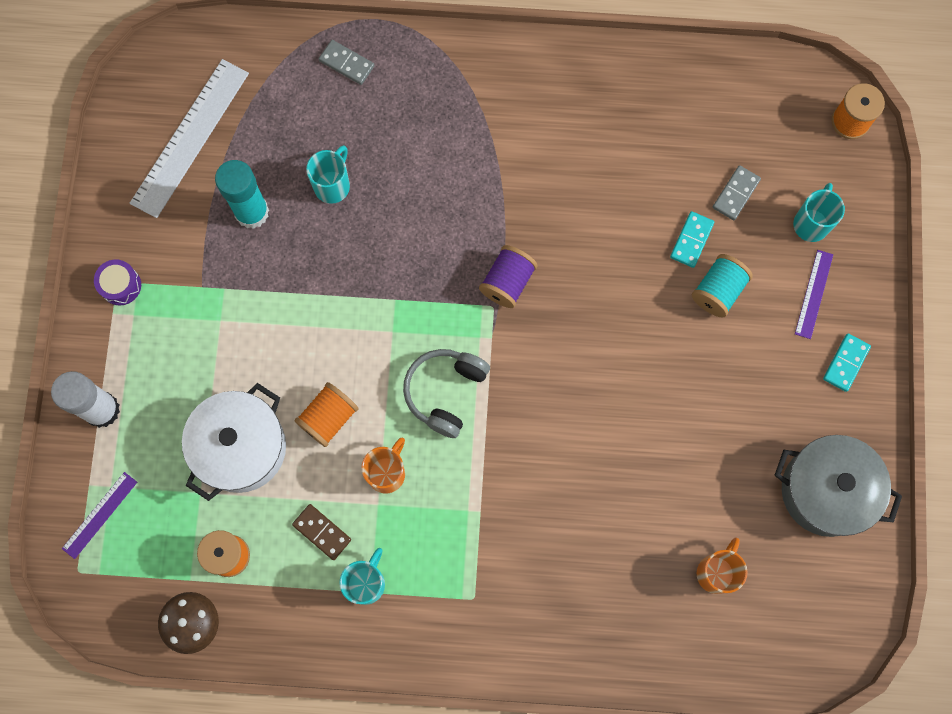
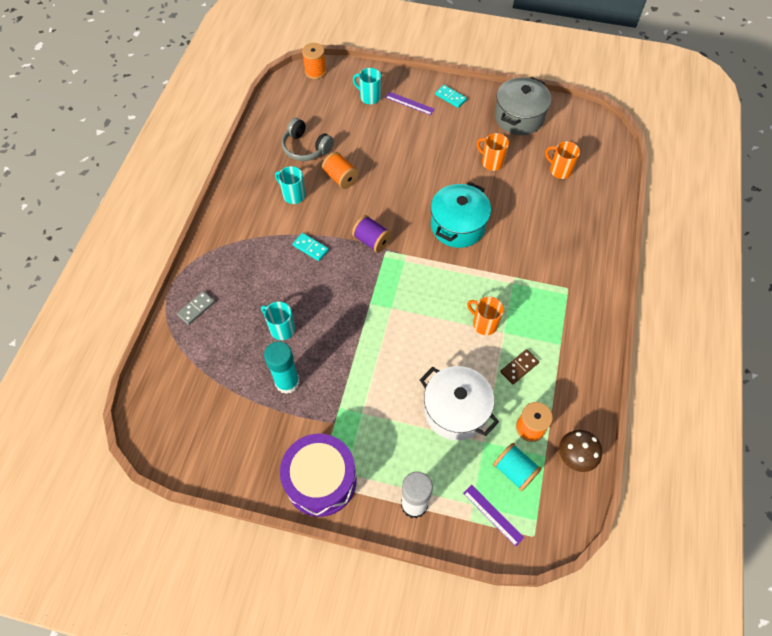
camera: 80 degrees left, 15 degrees down
(120, 285) = (321, 480): purple drum -> purple drum, size x2.31
(190, 138) = (219, 417): white ruler -> none
(328, 418) = (443, 353): orange spool -> orange spool (341, 178)
(366, 583) = (554, 346): turquoise mug -> turquoise mug (293, 195)
(445, 392) = (436, 284): grey headphones -> grey headphones (306, 148)
(562, 411) = (458, 226): none -> turquoise pot
(691, 240) = (366, 149): turquoise domino -> turquoise domino (310, 248)
(709, 452) = (491, 162): none -> orange mug
(718, 291) = (399, 143): turquoise spool -> turquoise spool (514, 470)
(736, 194) = (344, 125): grey domino -> none

